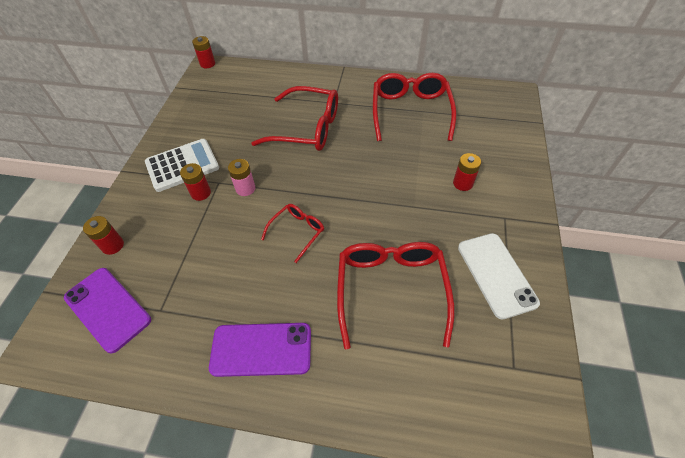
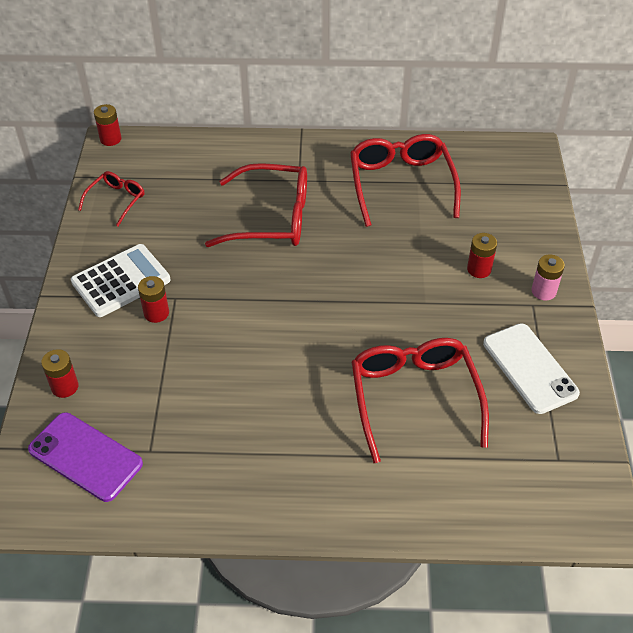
camera: 10 degrees left, 5 degrees down
(245, 188) = (212, 302): pink battery -> pink battery (543, 291)
(261, 349) = (281, 476): purple phone -> none
(297, 232) = (290, 347): red glasses -> red glasses (116, 200)

